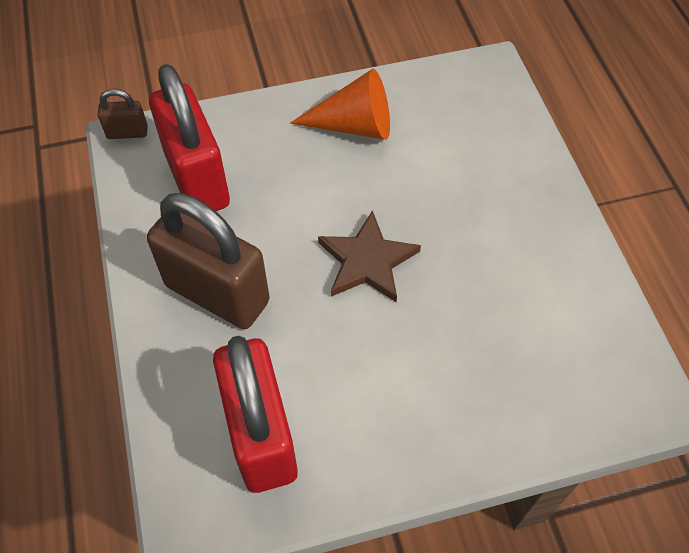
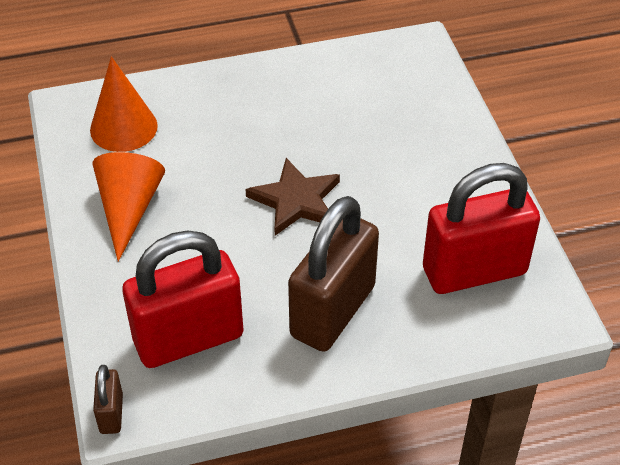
camera: 90 degrees left, 10 degrees down
(463, 112) = (123, 128): none -> orange cone

